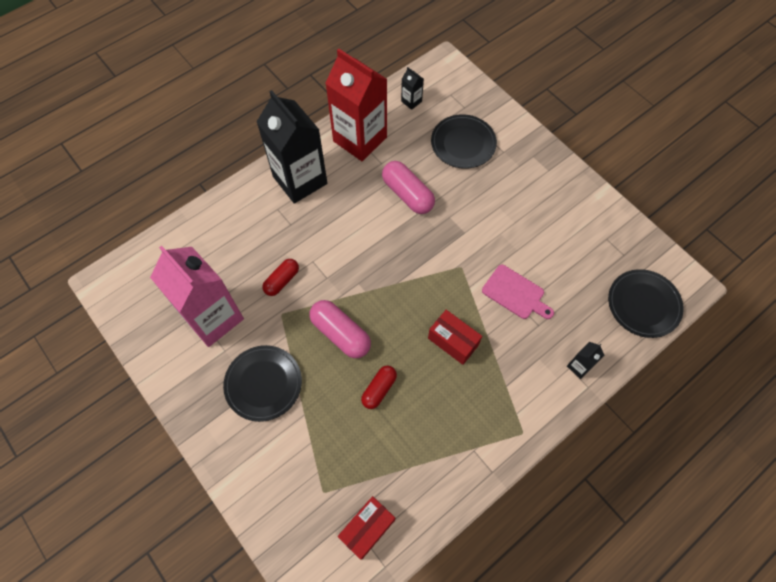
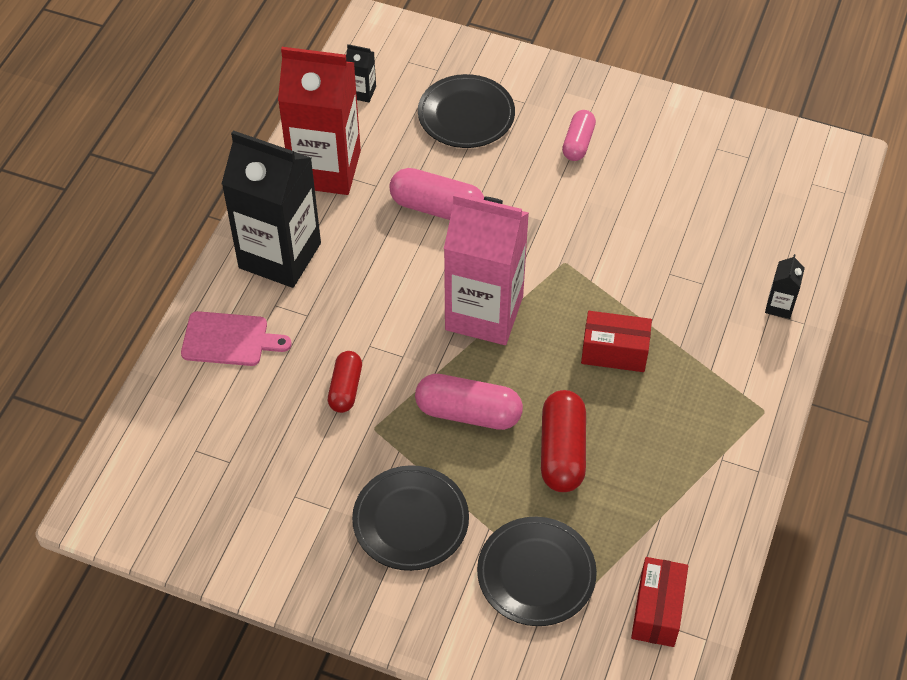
camera: 30 degrees left, 10 degrees down
(213, 318) = (285, 478): pink carton -> pink carton (484, 313)
(379, 389) = (562, 451): red capsule -> red capsule, size x1.57
(515, 293) = (651, 261): pink cutting board -> pink cutting board (229, 340)
(519, 193) = (578, 143): none -> pink capsule
(643, 304) = (806, 202): black plate -> black plate (536, 573)

